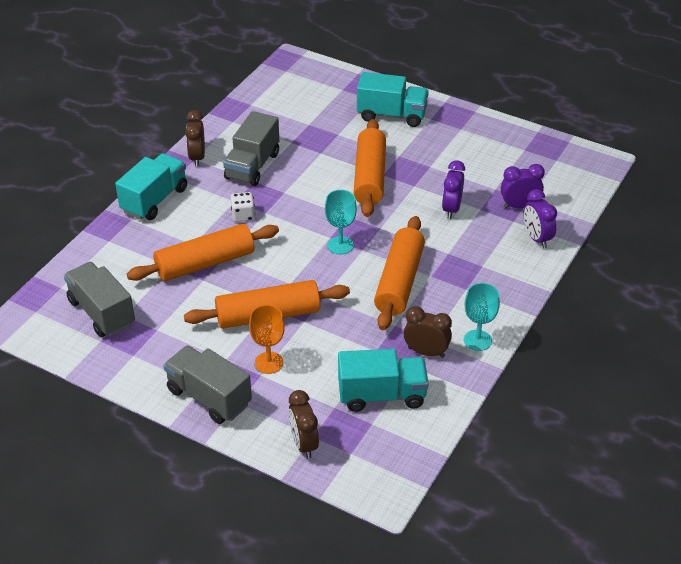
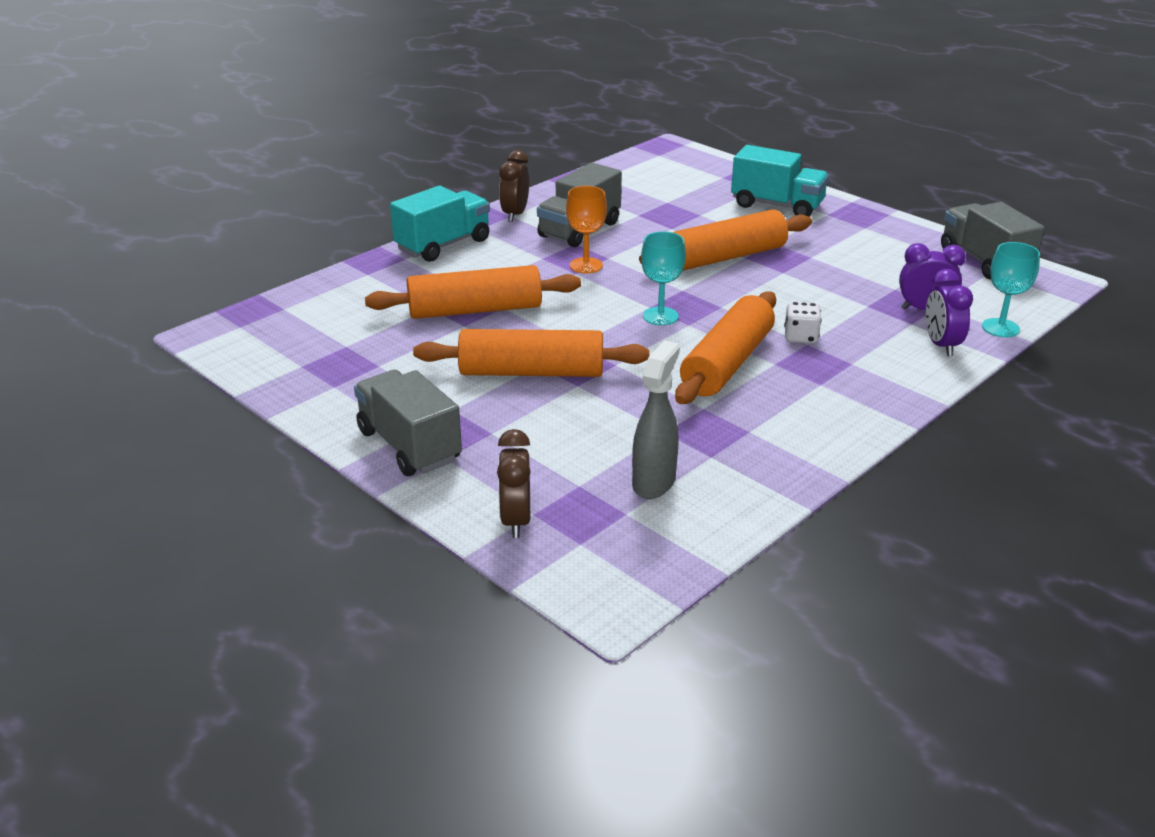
camera: 15 degrees right, 10 degrees down
(101, 312) = (319, 339): grey truck -> grey truck (984, 261)
(243, 215) = (546, 272): white dice -> white dice (800, 337)
(269, 363) = (509, 421): orange goblet -> orange goblet (586, 265)
(370, 177) = (726, 257): orange rolling pin -> orange rolling pin turned 45 degrees clockwise
(382, 395) = (654, 482): turquoise truck -> grey spray bottle
(426, 352) = (738, 444): brown clock -> none
(451, 209) = (826, 300): purple clock -> none
(477, 340) = (819, 442): turquoise goblet -> turquoise goblet (1000, 328)

